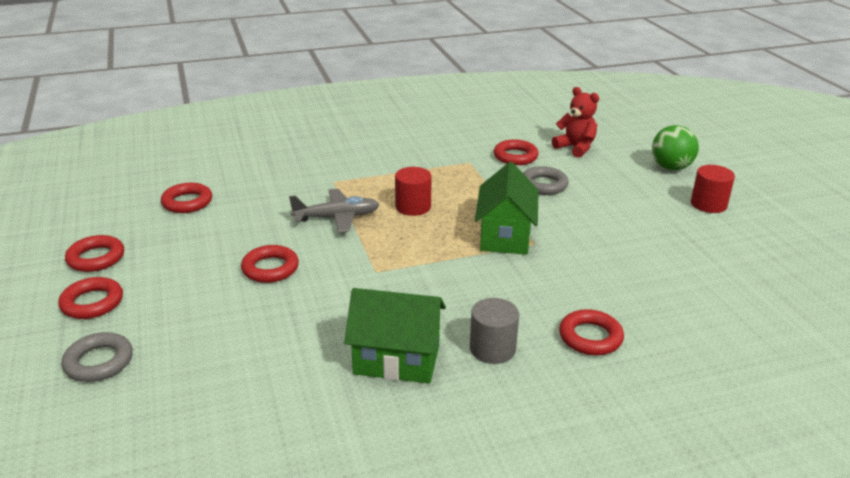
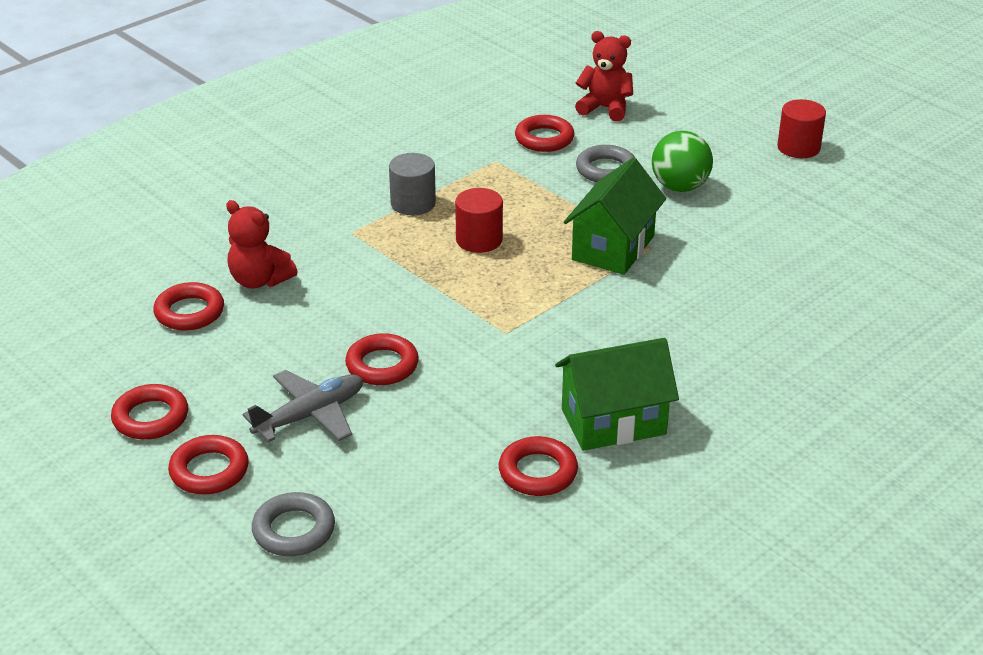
camera: 25 degrees left, 5 degrees up
(248, 195) = (259, 280): none -> red teddy bear
(337, 217) = (401, 279): grey plane -> grey plane (310, 415)
(492, 349) = (698, 379): grey cylinder -> grey cylinder (413, 203)
(505, 236) = (613, 248): green house -> green house turned 45 degrees clockwise
(590, 337) = (783, 337): red ring -> red ring (538, 472)
(671, 167) = (729, 109): green ball -> green ball (679, 187)

